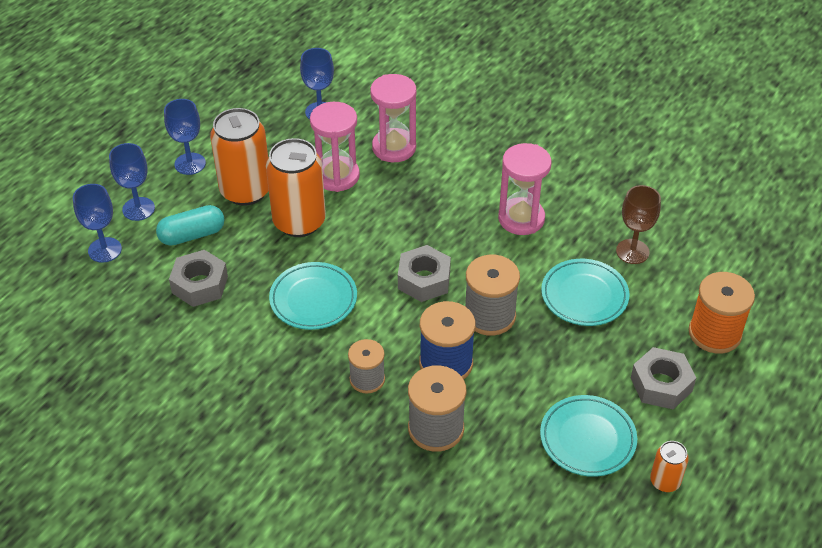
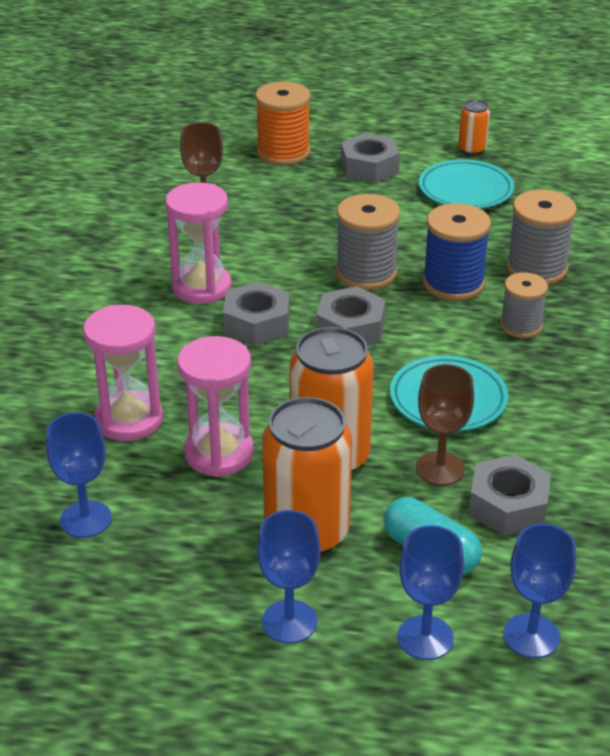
camera: 115 degrees left, 10 degrees down
(253, 267) = (440, 468): none -> brown goblet
(459, 233) = (257, 323): none -> grey nut
(584, 296) = (291, 225): turquoise plate -> none

